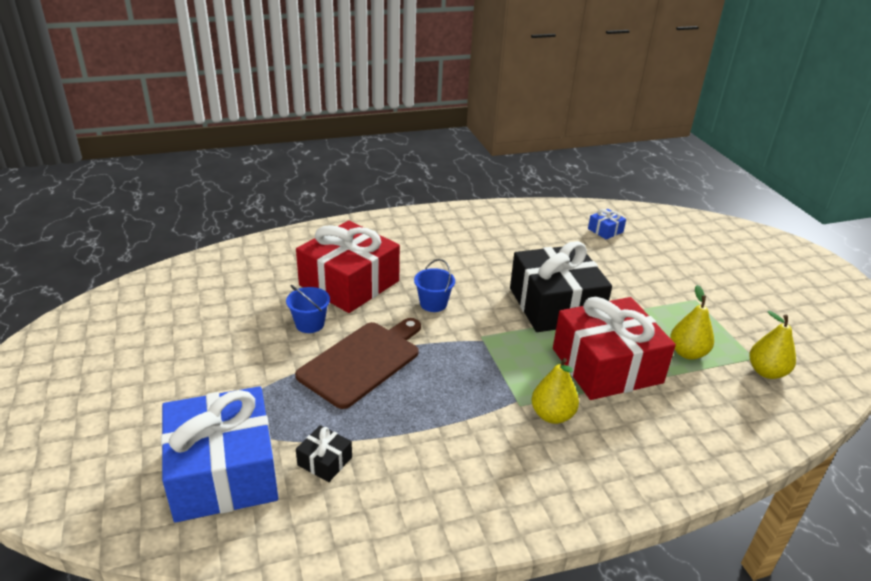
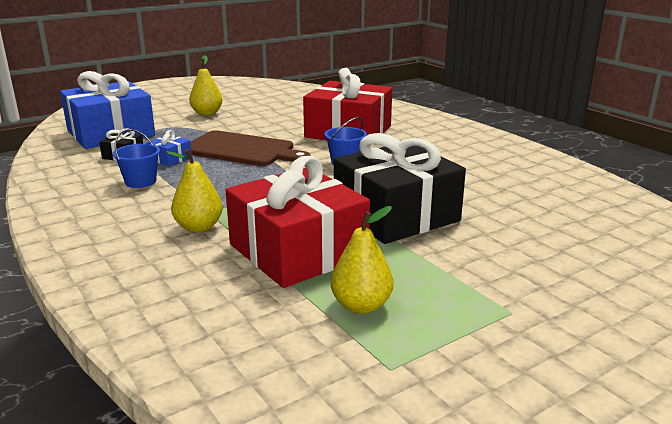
camera: 75 degrees right, 10 degrees down
(310, 324) = (280, 129): blue bucket -> blue bucket (140, 182)
(605, 230) = (621, 234): blue gift -> blue gift (170, 158)
(766, 372) = (359, 380): yellow pear -> yellow pear (207, 113)

